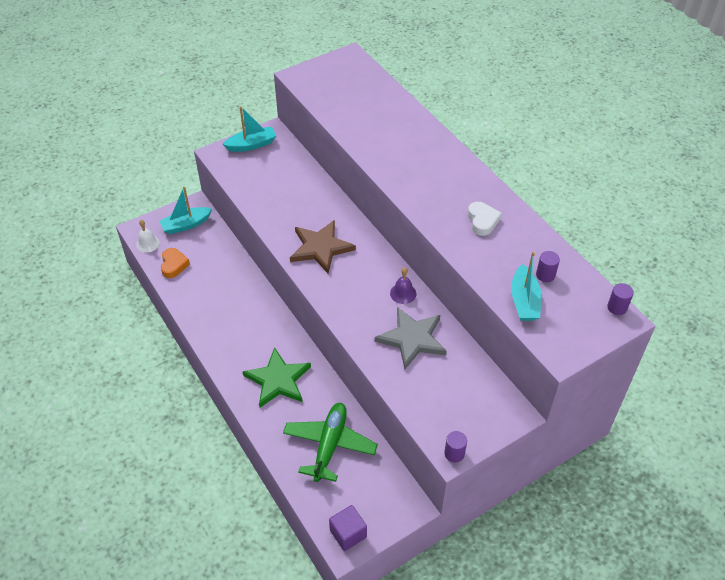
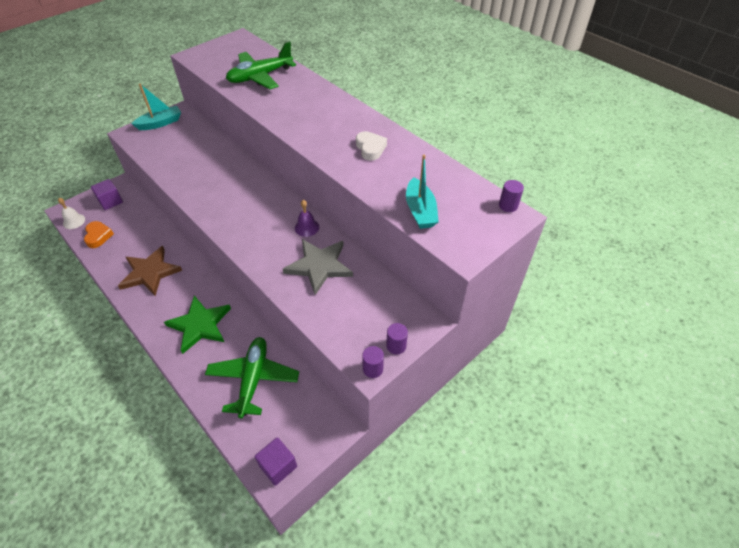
camera: 10 degrees left, 0 degrees up
(186, 225) = (110, 201): turquoise boat -> purple cube
(320, 248) = (226, 198): brown star -> brown star (150, 273)
(371, 114) = (260, 77): none -> green plane
(545, 275) = (436, 186): purple cylinder -> purple cylinder (396, 346)

